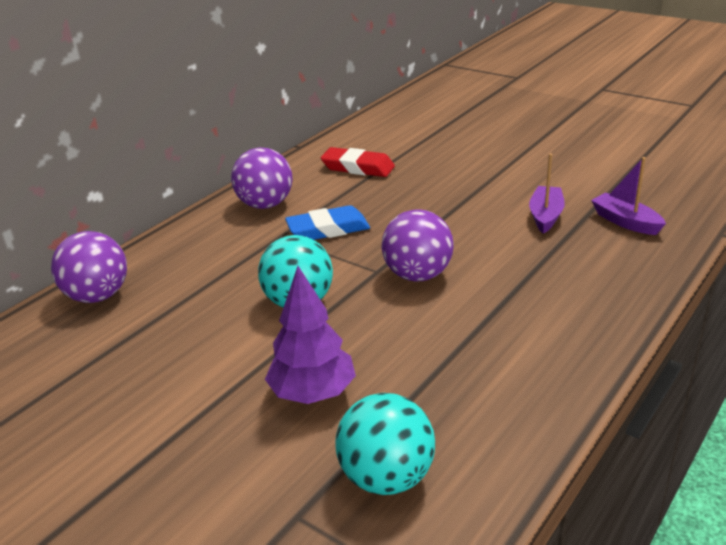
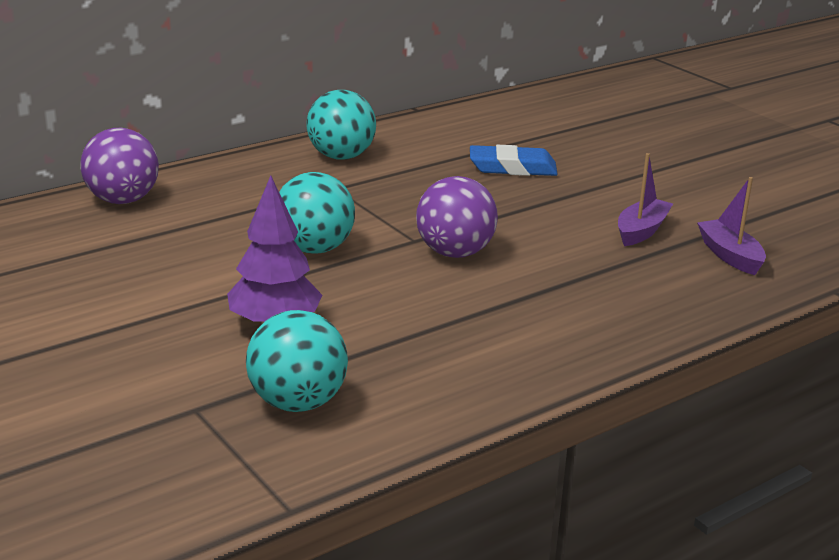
camera: 15 degrees right, 5 degrees down
(265, 204) = (341, 156): purple ball -> turquoise ball
(328, 229) = (391, 193): blue eraser -> blue eraser (512, 168)
(358, 167) = (466, 142): red eraser -> none

